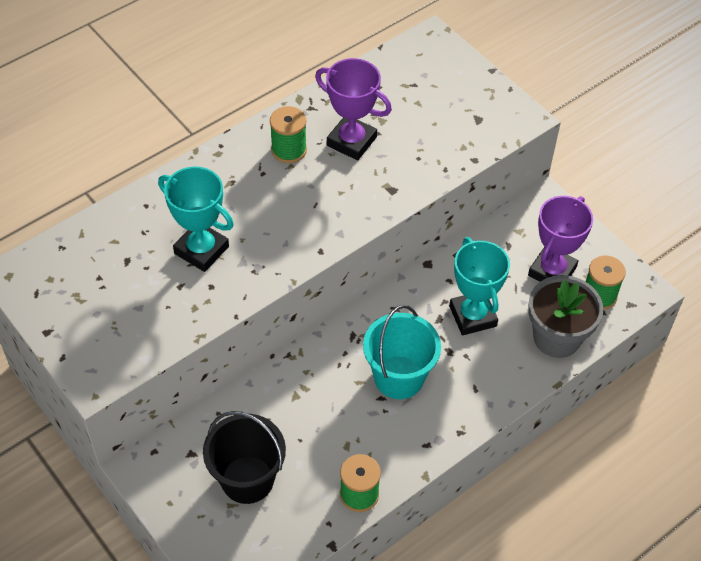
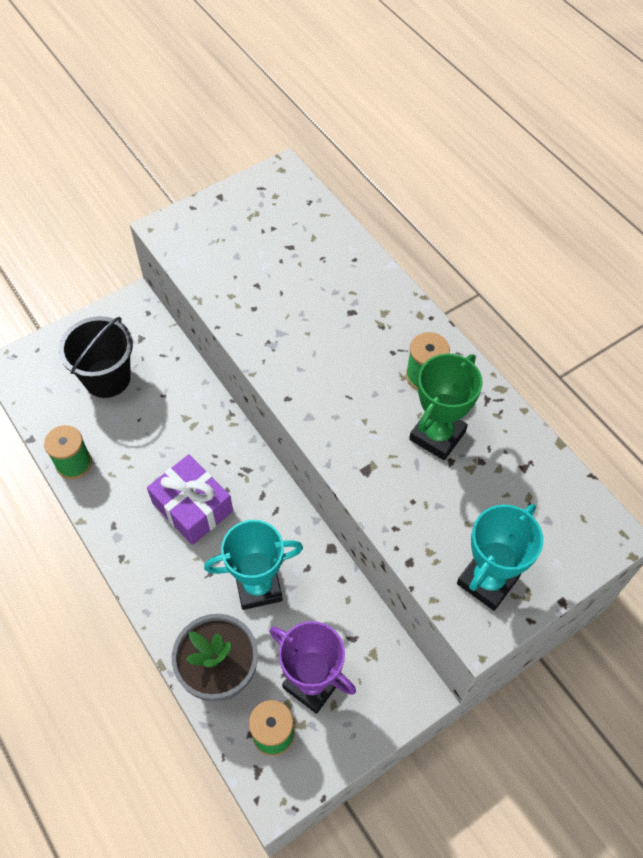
camera: 95 degrees right, 5 degrees up
(201, 250) = (297, 301): turquoise trophy -> turquoise trophy (487, 580)
(351, 141) = (437, 435): purple trophy -> green trophy
(399, 377) = (192, 507): turquoise bucket -> purple gift

